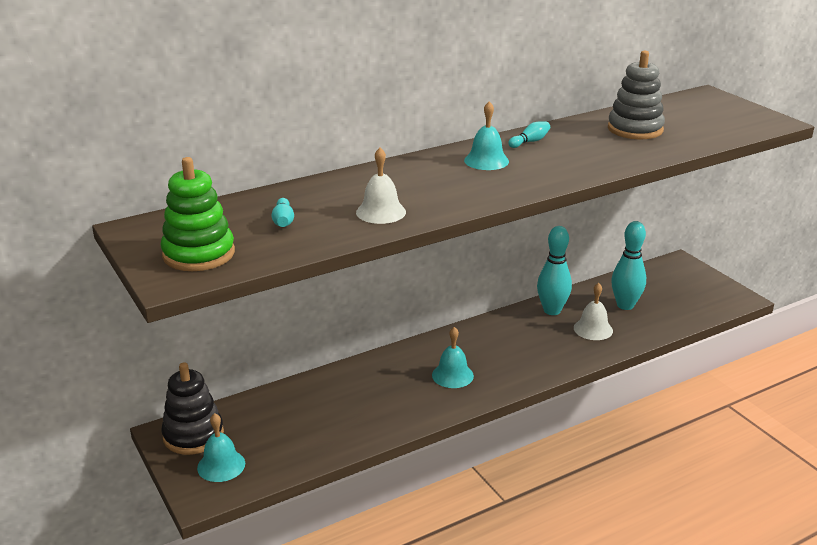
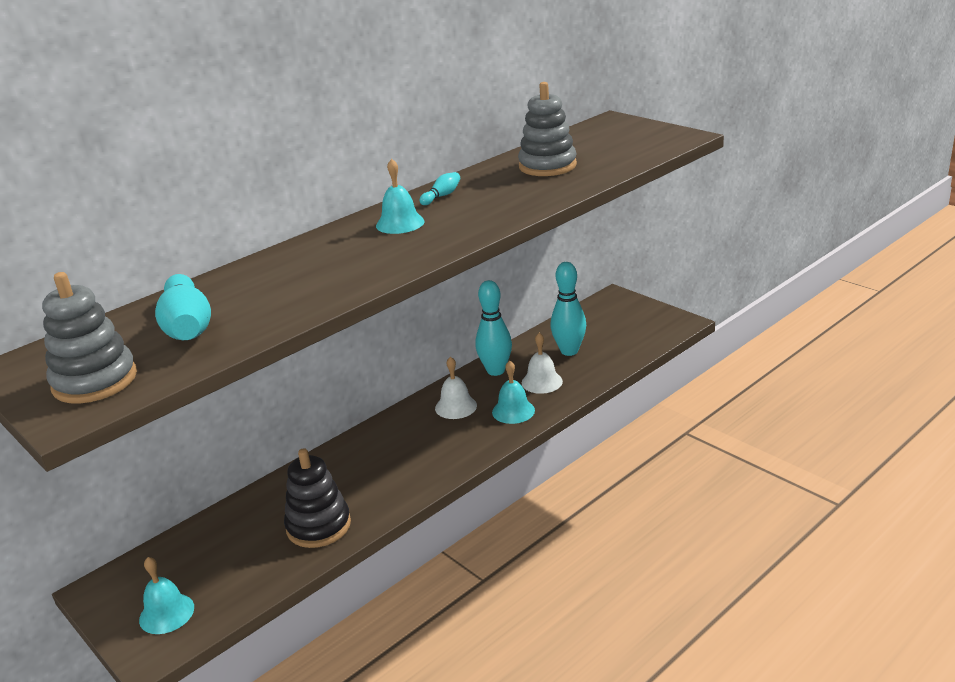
camera: 10 degrees left, 0 degrees up
(193, 435) = (128, 586): black stacking toy -> black stacking toy (318, 526)
(199, 254) = (95, 381): green stacking toy -> grey stacking toy
(283, 221) = (187, 326): turquoise bowling pin -> turquoise bowling pin, size x2.06
(381, 212) = (296, 297): white bell -> white bell (456, 406)
(452, 375) = (405, 459): turquoise bell -> turquoise bell (513, 411)

